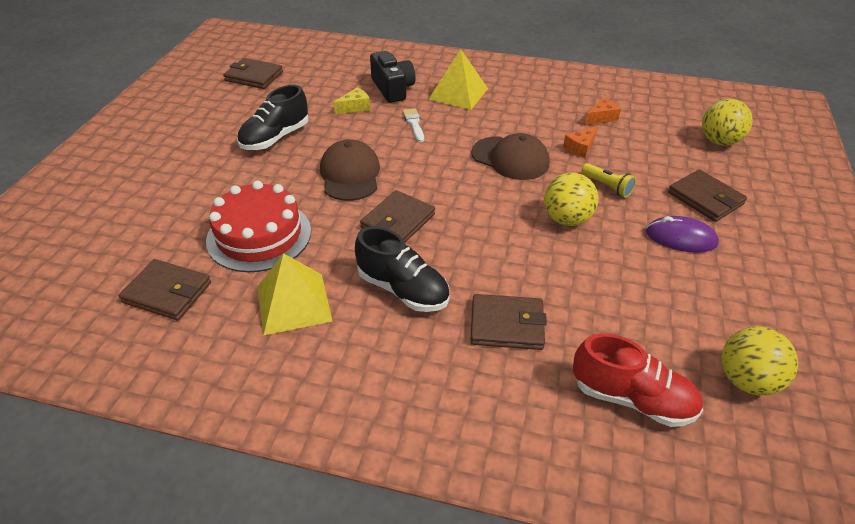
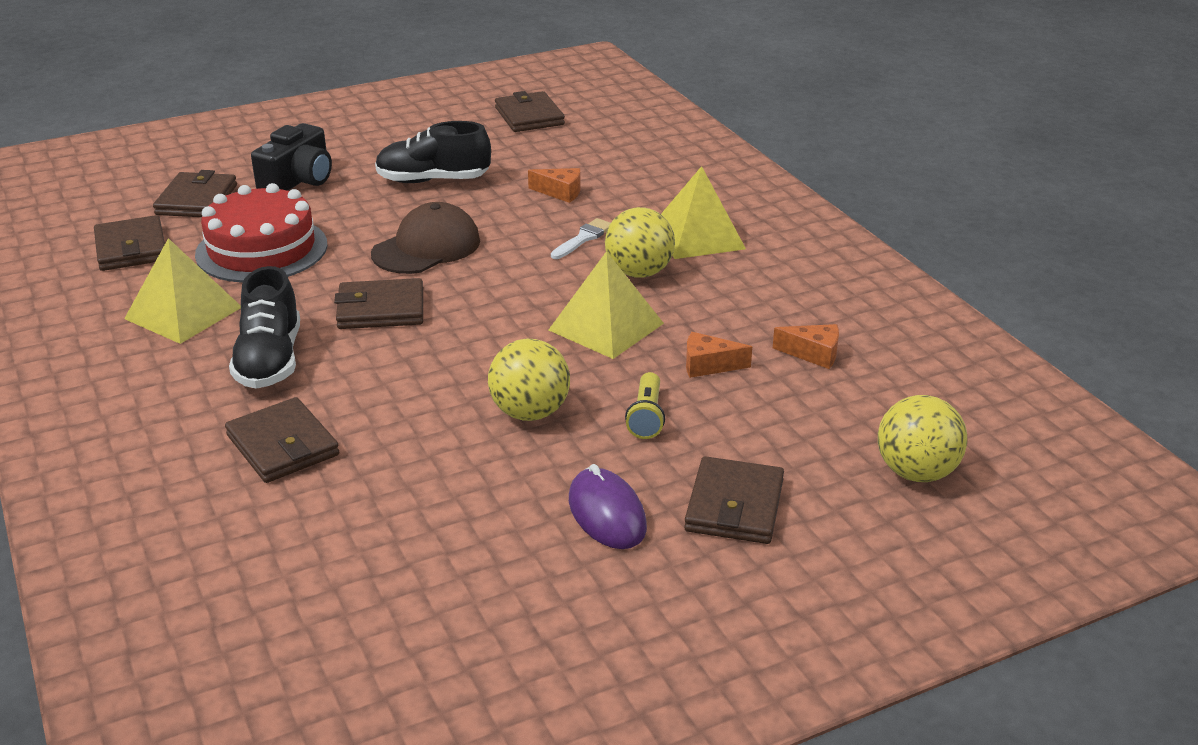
camera: 50 degrees right, 10 degrees down
(146, 235) = (197, 200): none -> brown wallet
(355, 107) = (560, 192): yellow cheese -> orange cheese
(392, 88) = (638, 194): black camera -> black camera (298, 180)
(510, 158) = (606, 326): brown cap -> yellow pyramid
(632, 399) = (246, 574): red shoe -> none
(746, 380) = (365, 655): yellow ball -> yellow ball (639, 273)

